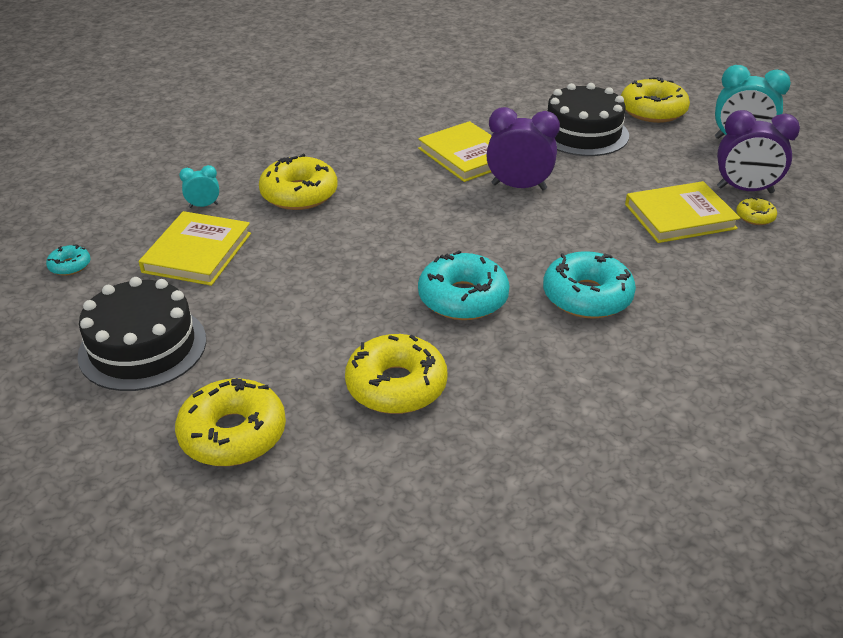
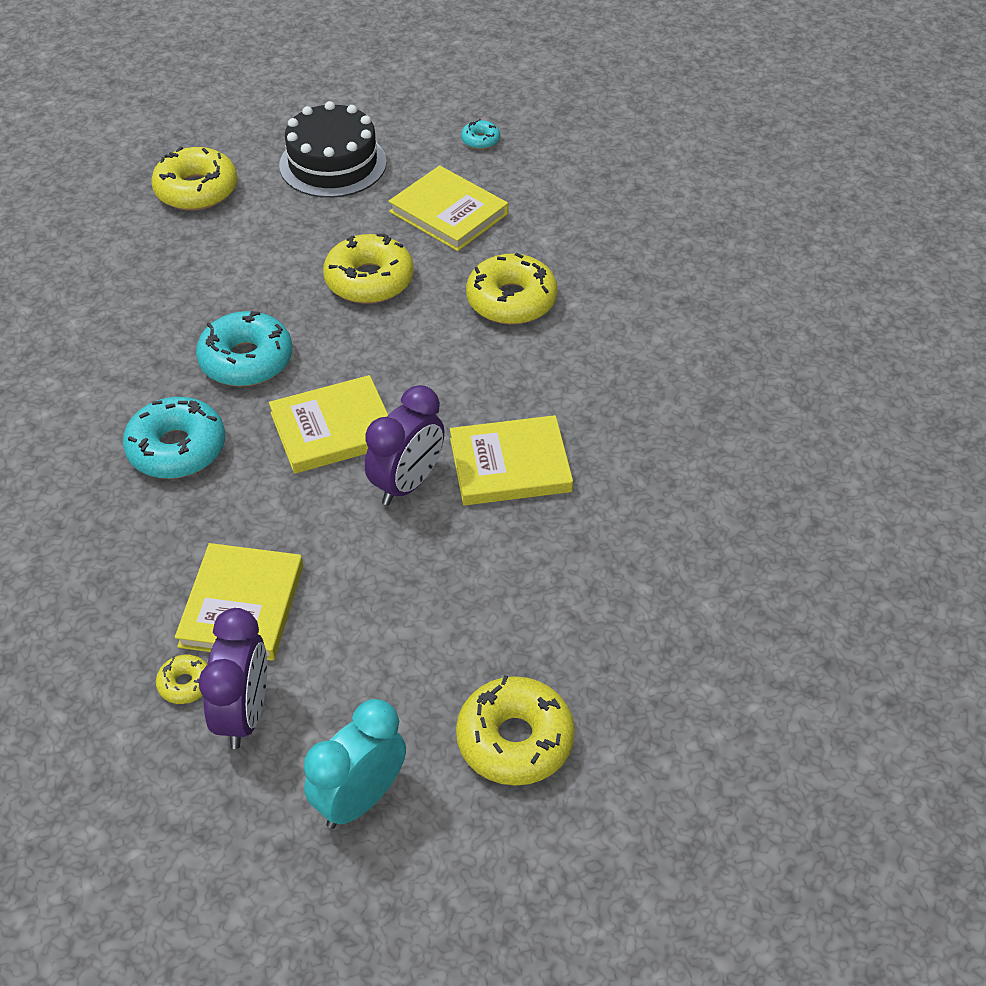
camera: 115 degrees right, 10 degrees up
(203, 206) = (532, 231): turquoise clock -> none
(396, 385) = (172, 282): yellow donut -> yellow donut (369, 280)
(498, 231) = (333, 429): none -> yellow book
(583, 133) = (497, 613): black cake -> none
(745, 190) = (244, 714): purple clock -> purple clock turned 150 degrees clockwise

